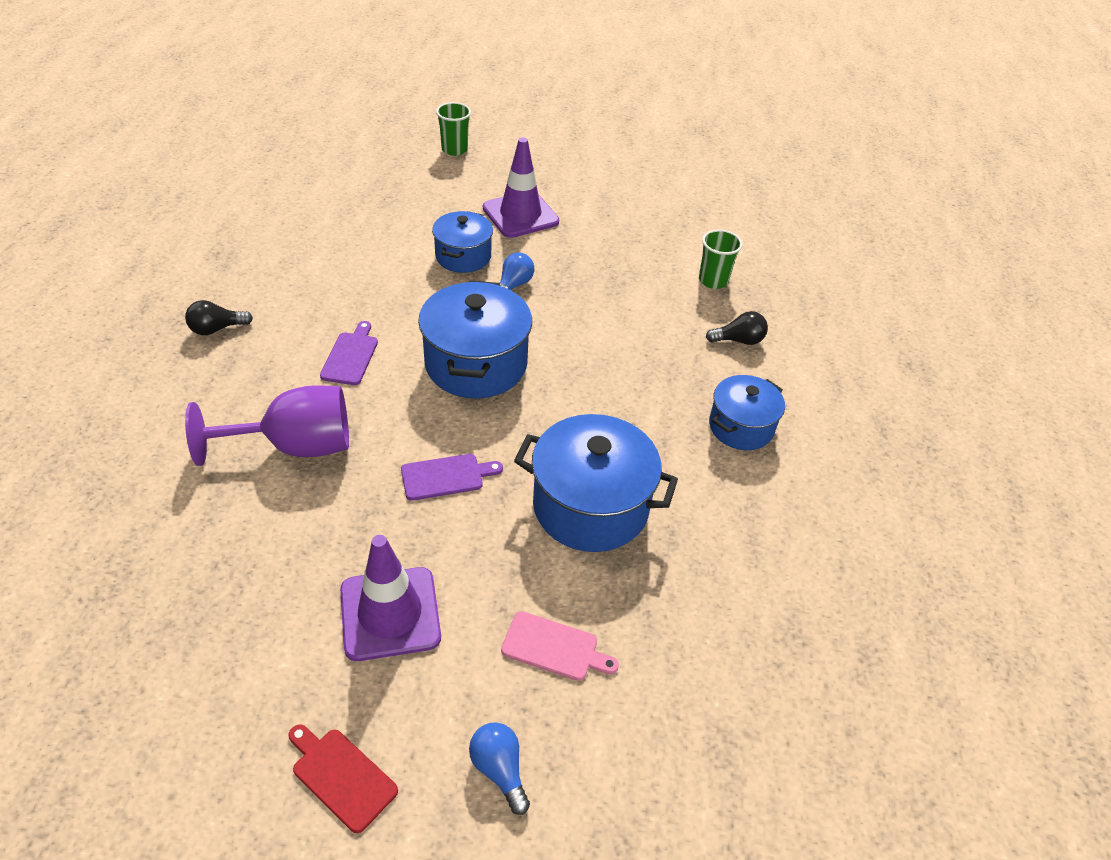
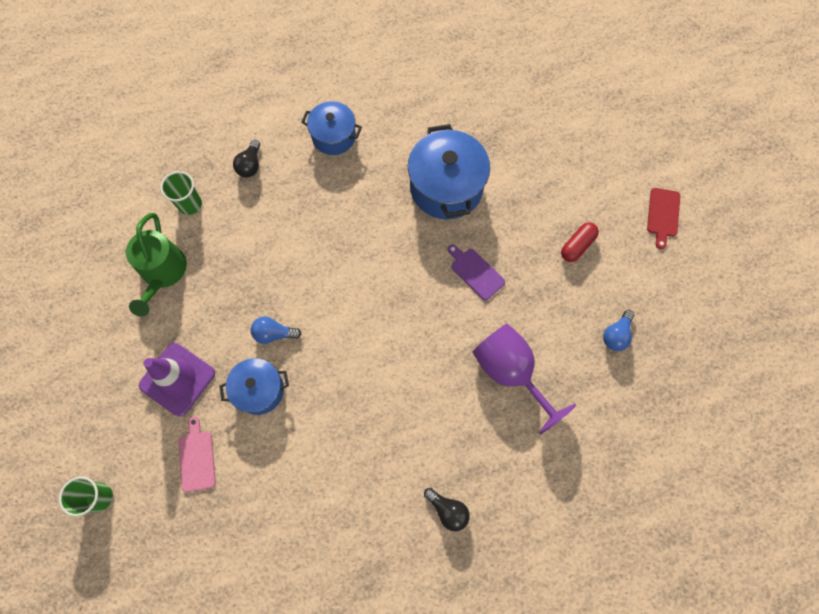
camera: 115 degrees left, 25 degrees up
(350, 356) = (415, 395): purple cutting board -> none
(390, 613) = (577, 245): purple traffic cone -> red capsule
(476, 364) = (372, 311): blue pot -> none
(499, 769) = (614, 155): blue light bulb -> blue light bulb (616, 335)
(554, 647) = (542, 163): pink cutting board -> pink cutting board (196, 458)
(641, 239) = (163, 273): none -> green watering can
(738, 340) = (250, 165): black light bulb -> black light bulb turned 135 degrees counterclockwise

